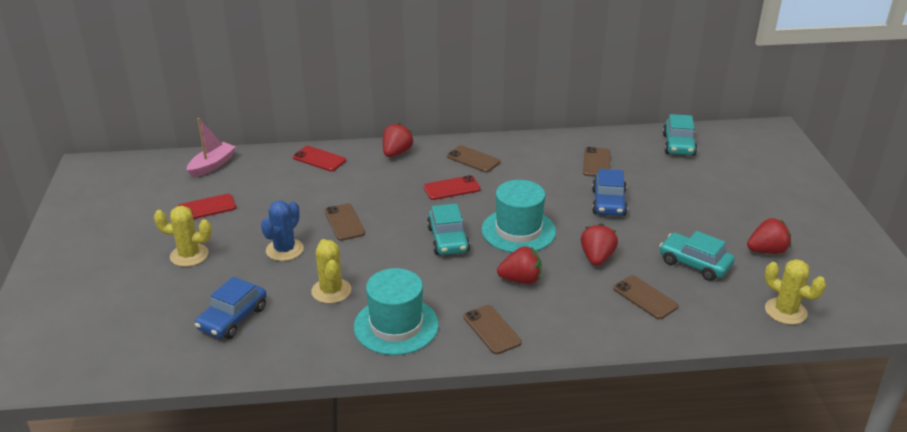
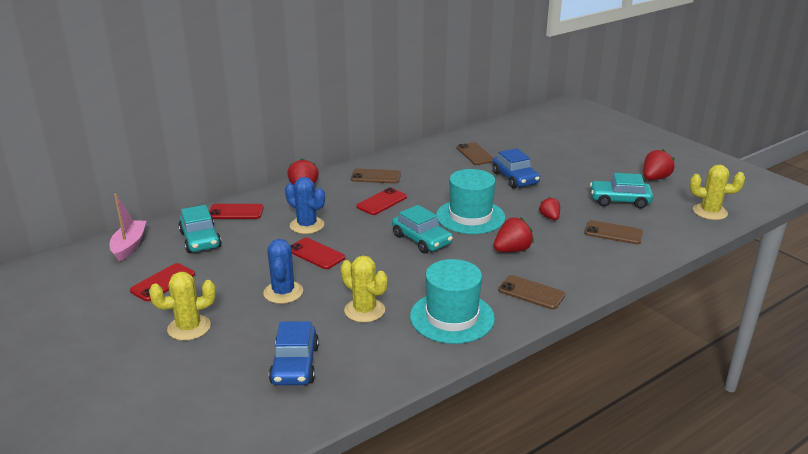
camera: 30 degrees left, 5 degrees down
(344, 222) = (316, 254): brown phone -> red phone
(364, 191) = (307, 225): none -> blue cactus
(597, 258) = (550, 217): red strawberry -> red strawberry, size x0.64
(678, 145) = (520, 128): turquoise car -> turquoise car (200, 240)

